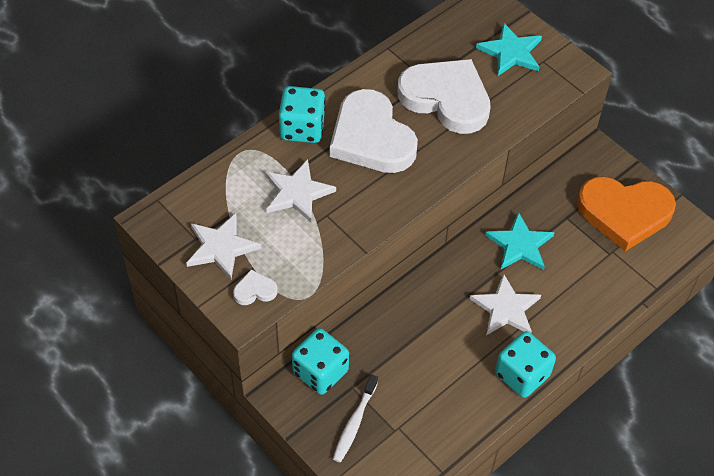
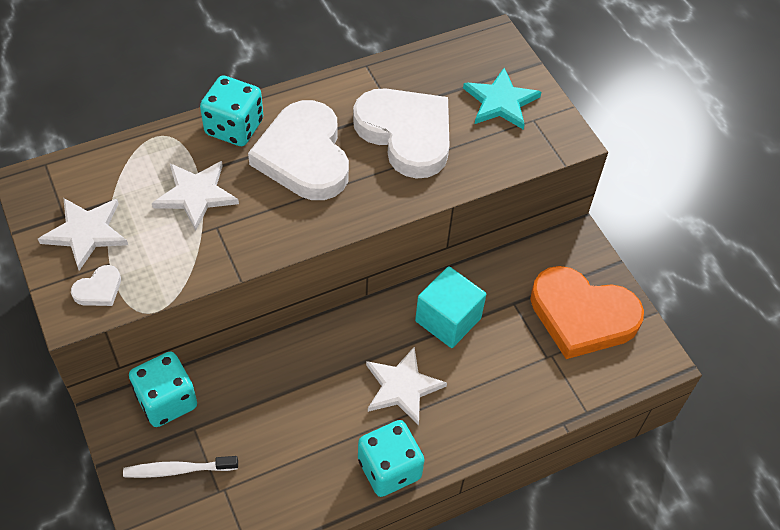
camera: 15 degrees right, 0 degrees up
(255, 290) = (99, 289): white heart -> white heart turned 135 degrees clockwise
(354, 423) = (178, 470): white toothbrush -> white toothbrush turned 45 degrees clockwise
(520, 245) = (448, 320): turquoise star -> turquoise cube

